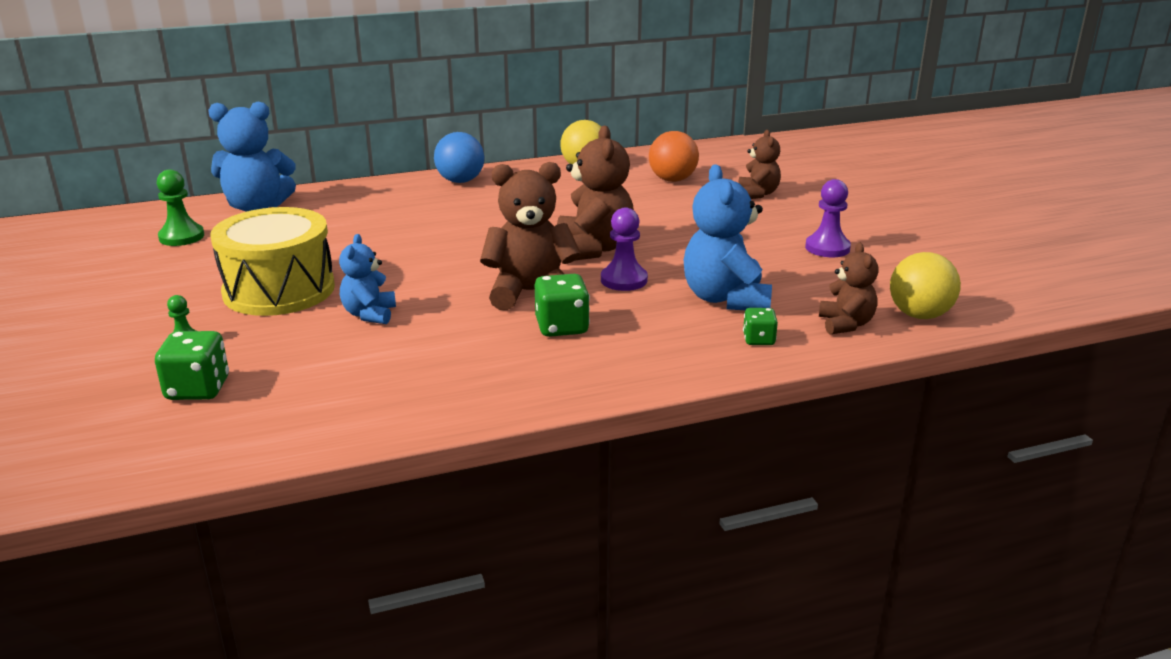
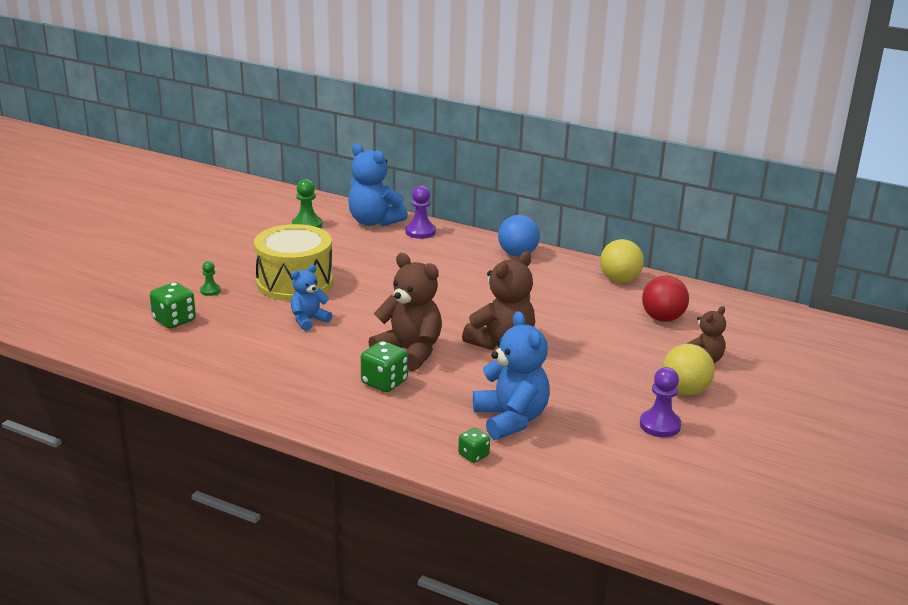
camera: 45 degrees right, 0 degrees up
(624, 280) = (476, 373): purple pawn -> purple pawn (420, 232)
(672, 180) = (662, 318): orange ball -> red ball
(725, 299) = (511, 419): blue teddy bear -> blue teddy bear turned 120 degrees clockwise
(845, 324) = (548, 479): brown teddy bear -> none
(919, 315) = (613, 504): yellow ball -> yellow ball (684, 391)

